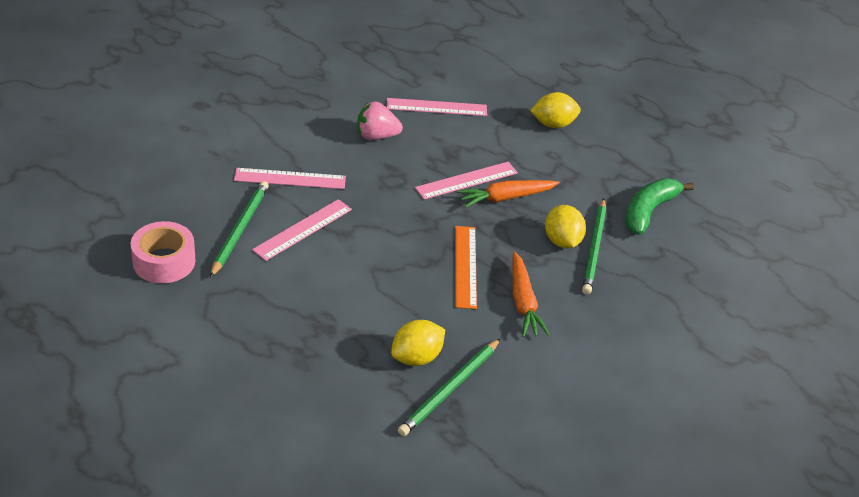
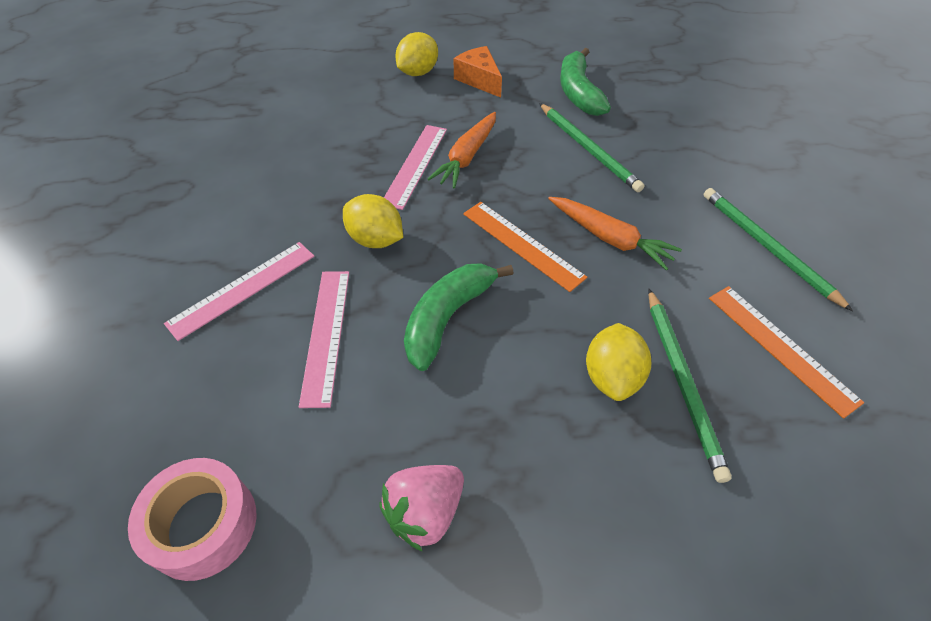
camera: 40 degrees left, 10 degrees up
(240, 229) = (254, 394): green pencil -> green pencil (767, 247)
(372, 268) = (448, 318): none -> green banana
(376, 136) = (280, 181): pink strawberry -> pink strawberry (425, 512)
(436, 107) = (303, 119): pink ruler -> none
(533, 423) = (780, 347): none -> orange ruler
(562, 241) = (558, 161): yellow lemon -> yellow lemon (375, 239)
(589, 156) = (479, 80): none -> orange cheese

